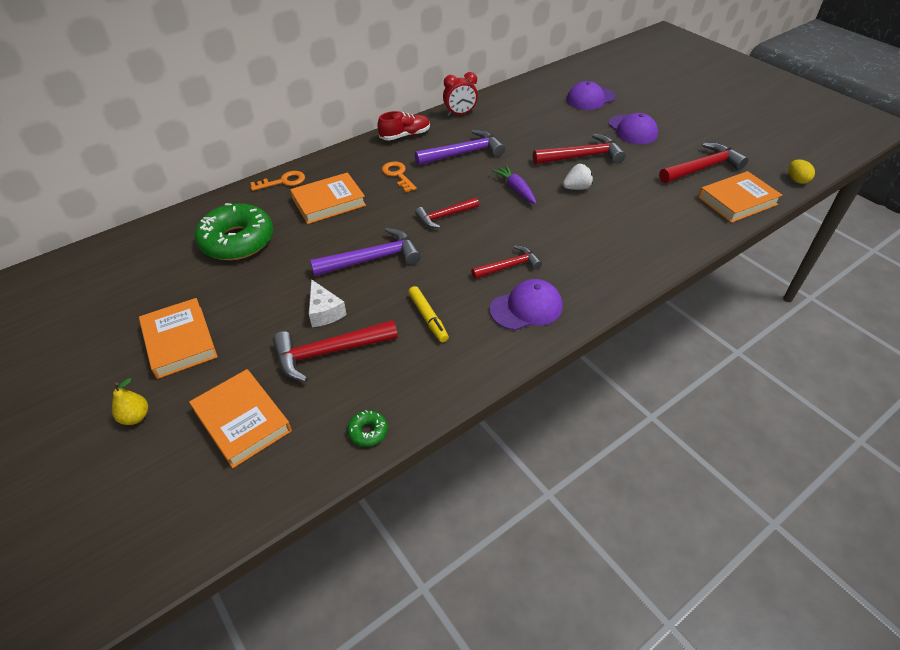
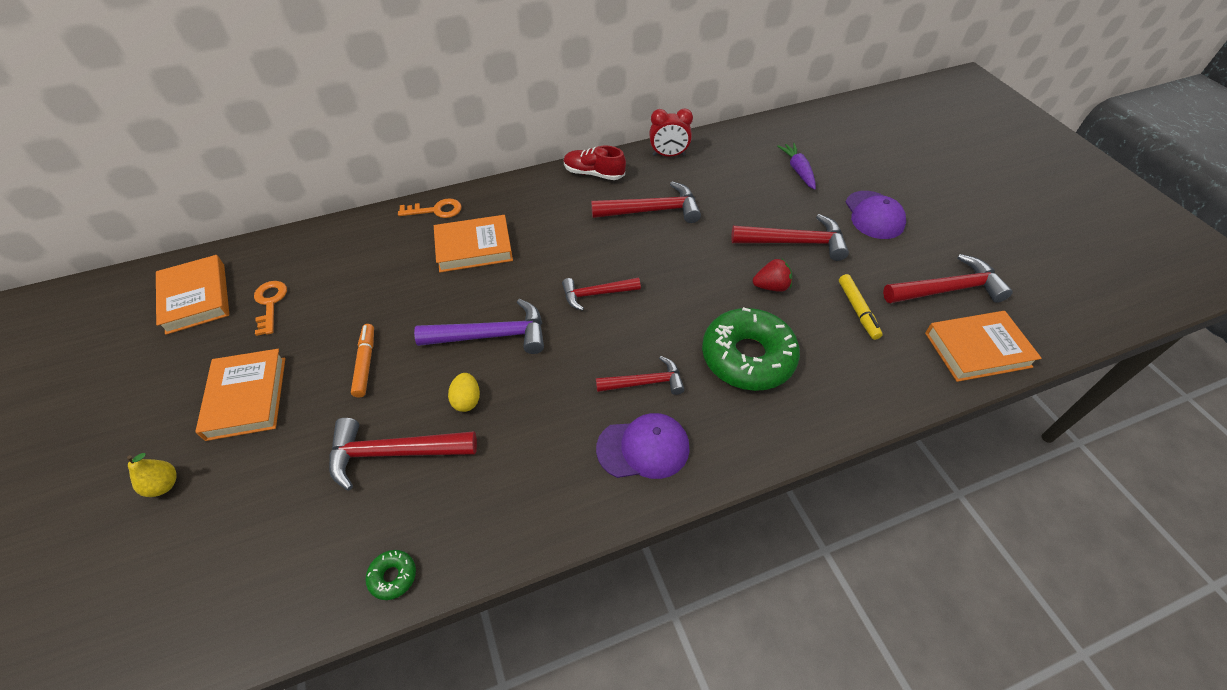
camera: 15 degrees right, 5 degrees up
(237, 241) = (357, 278): green donut -> green donut (747, 357)
(242, 421) = (266, 521): orange book -> orange book (196, 298)
(274, 298) = (365, 363): none -> orange marker
(324, 312) = (411, 396): white cheese -> none
(398, 175) = (564, 226): orange key -> orange key (270, 303)
(405, 135) = (593, 174): red shoe -> red shoe turned 150 degrees counterclockwise
(428, 318) = (522, 433): yellow marker -> yellow marker (857, 310)
(464, 153) = (652, 210): purple hammer -> red hammer
(516, 189) = (695, 273): purple carrot -> purple carrot (798, 170)
(577, 188) = (771, 286): white strawberry -> red strawberry
(590, 98) = (836, 160): purple cap -> none
(796, 180) = (1073, 334): yellow egg -> yellow egg (467, 400)

